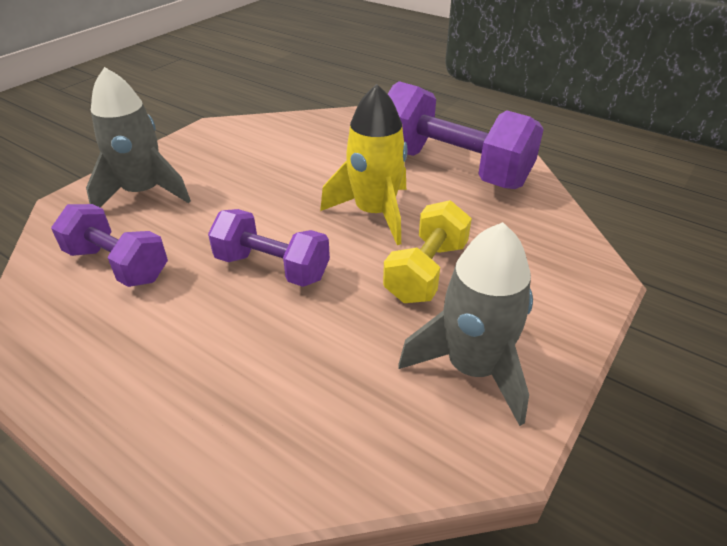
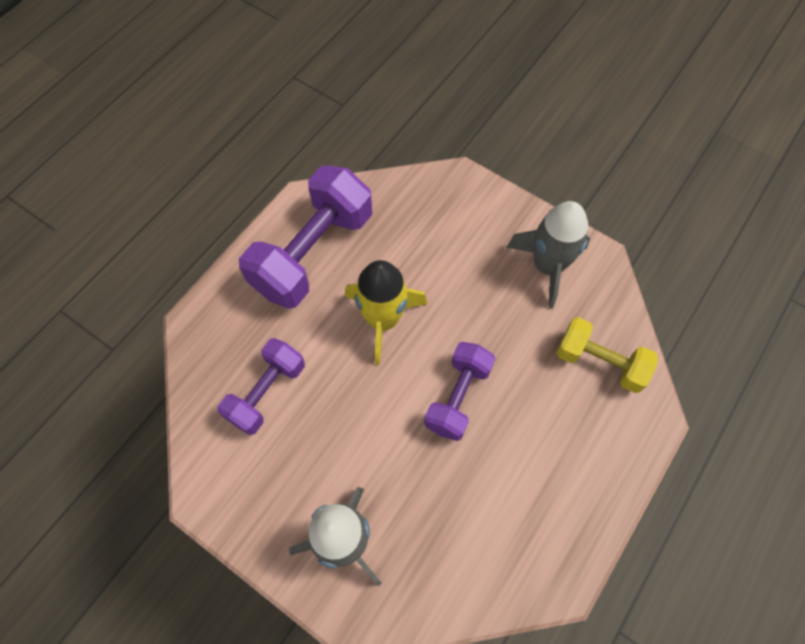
camera: 90 degrees left, 25 degrees up
(117, 265) = (458, 529): purple dumbbell -> purple dumbbell (266, 392)
(426, 271) = (458, 285): yellow dumbbell -> yellow dumbbell (600, 362)

